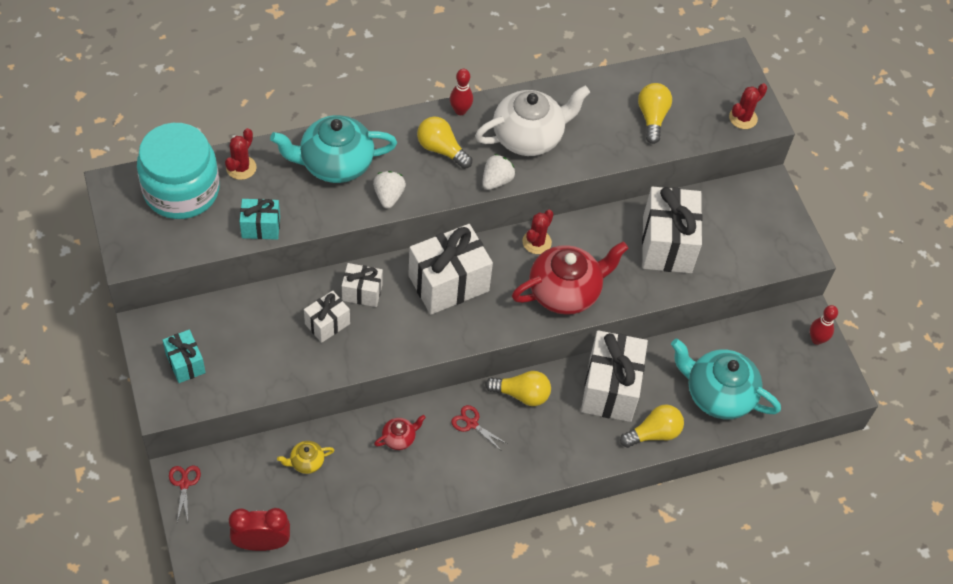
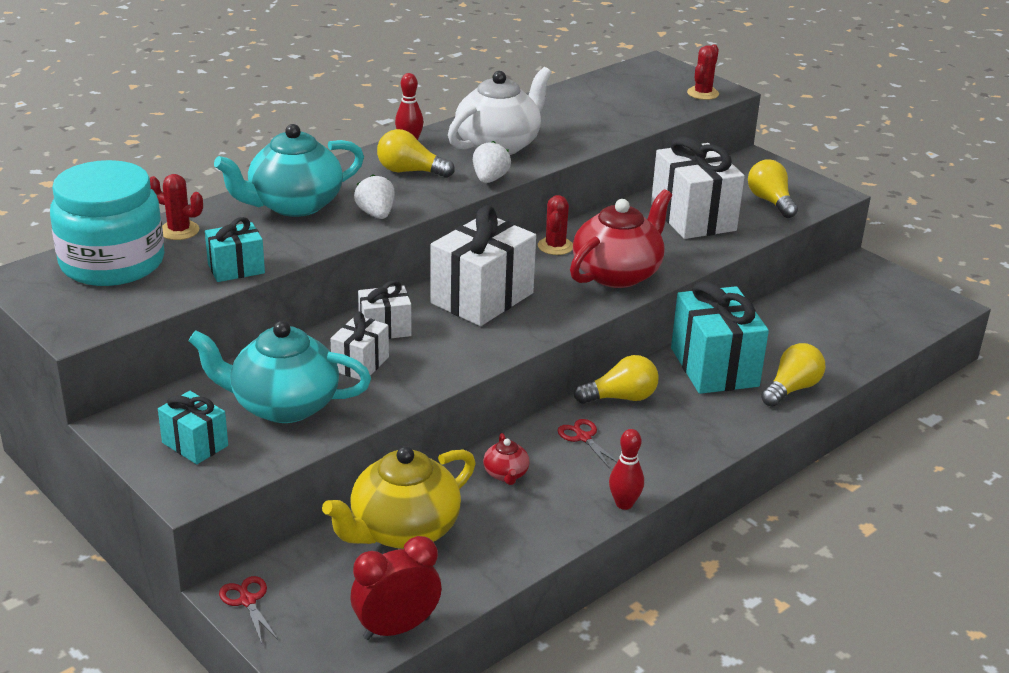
camera: 20 degrees left, 25 degrees down
(241, 168) = (179, 231): red cactus -> red cactus turned 75 degrees counterclockwise
(306, 462) = (403, 530): yellow teapot -> yellow teapot, size x2.23
(399, 438) = (506, 474): red teapot -> red teapot turned 135 degrees clockwise
(472, 424) = (583, 437): red scissors -> red scissors turned 45 degrees clockwise
(610, 388) = (714, 367): white gift -> turquoise gift
(652, 118) = (614, 110): yellow light bulb -> yellow light bulb (770, 201)
(718, 394) = (829, 341): turquoise teapot -> turquoise teapot (283, 405)
(816, 339) = (886, 277): red bowling pin -> red bowling pin (624, 504)

